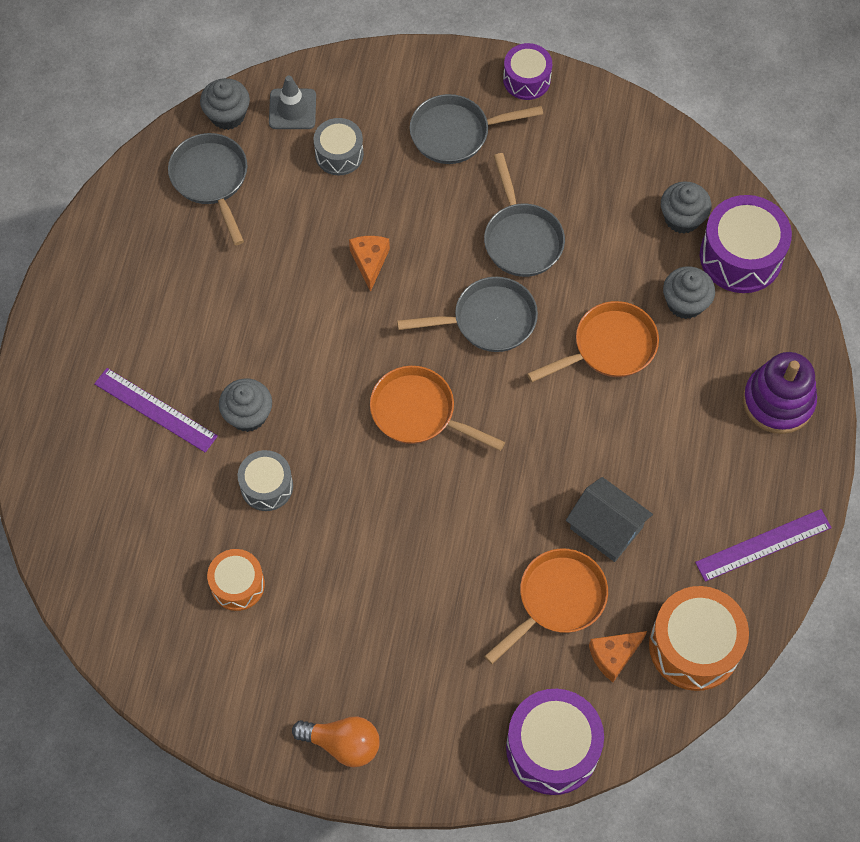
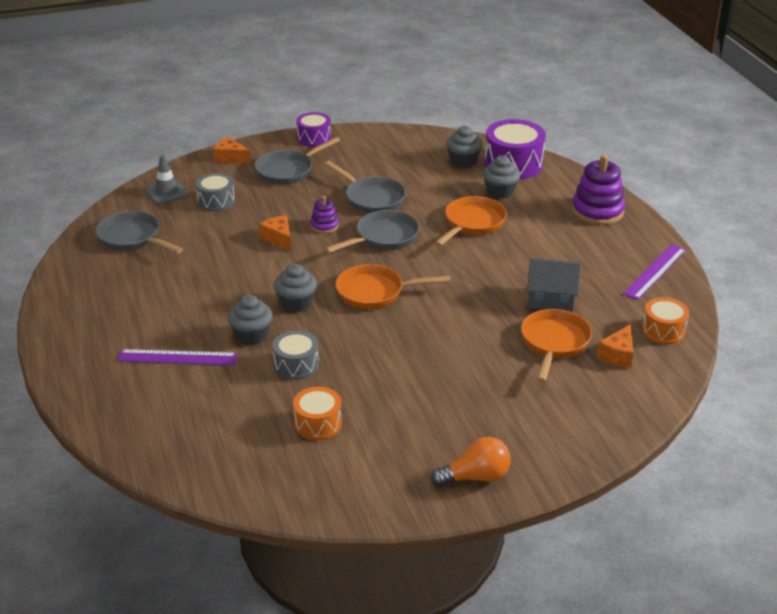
camera: 30 degrees left, 30 degrees down
(227, 115) = (121, 208): grey cupcake -> grey cupcake (296, 303)
(402, 74) = (230, 158): none -> orange cheese
(434, 264) = (324, 226): none -> purple stacking toy
(552, 748) = (625, 416): purple drum -> none
(694, 646) = (663, 330): orange drum -> orange drum, size x0.60

